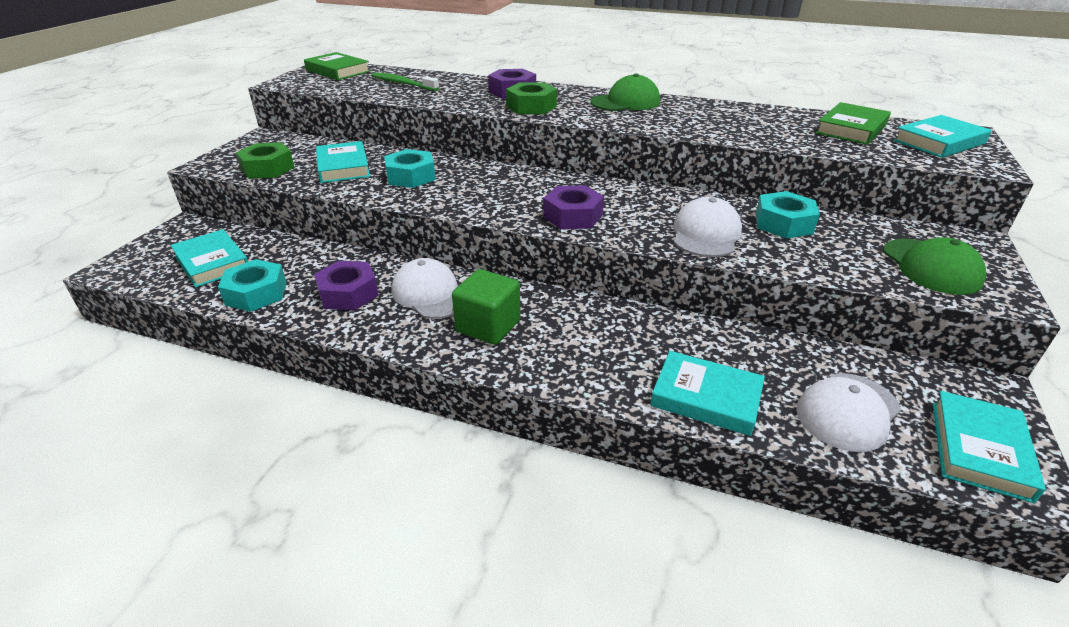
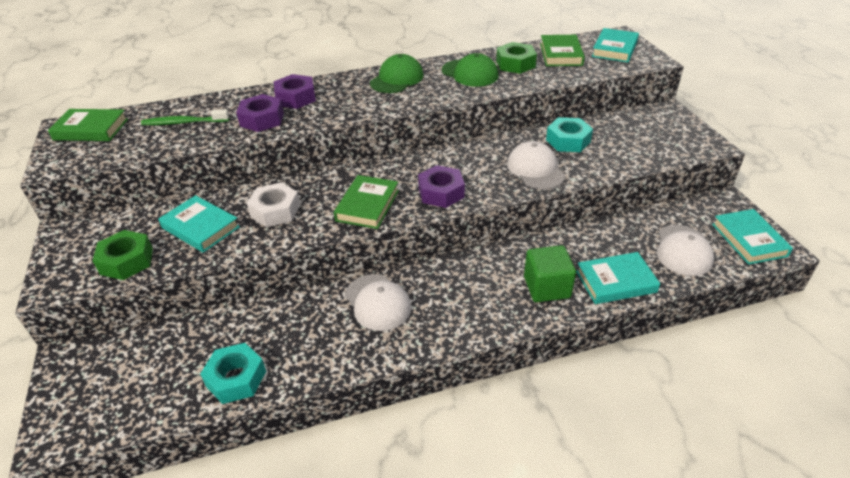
camera: 35 degrees left, 5 degrees up
(212, 262) = (152, 375): turquoise book -> none
(348, 293) = (315, 336): purple nut -> purple nut (262, 119)
(411, 176) = (275, 211): turquoise nut -> white nut
(431, 294) = (377, 302): white cap -> white cap turned 135 degrees counterclockwise
(488, 326) = (446, 305): green cube -> green cube (546, 287)
(490, 200) = (367, 205): none -> green book
(531, 107) = (333, 109): green nut -> green nut (515, 64)
(931, 266) = (664, 139): green cap -> green cap (470, 73)

